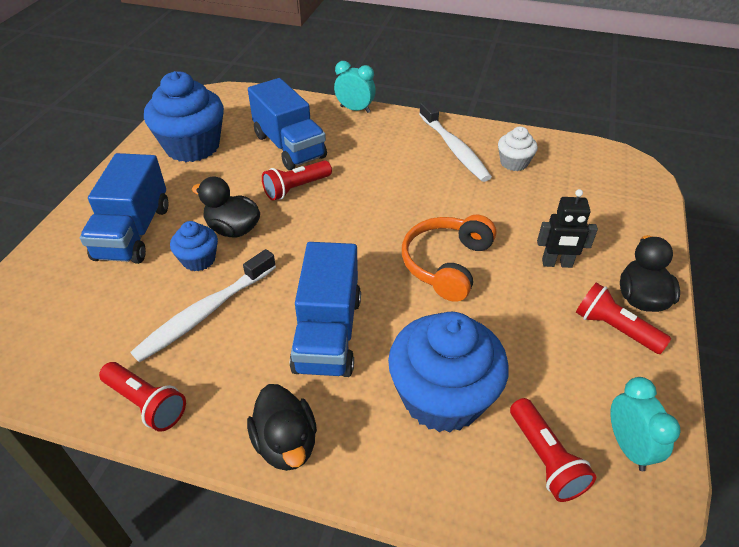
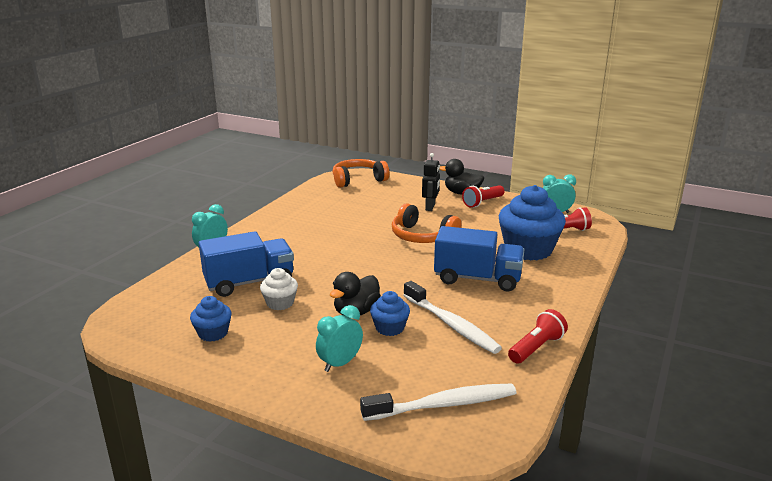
camera: 80 degrees left, 20 degrees down
(133, 232) = (340, 363): blue truck -> turquoise clock
(192, 146) = (213, 333): blue cupcake -> blue cupcake, size x0.50
(286, 443) = (563, 297): black duck -> none
(296, 188) = (314, 282): red flashlight -> none
(454, 148) = (297, 219): white toothbrush -> white toothbrush (444, 405)
(514, 163) = (327, 204): white cupcake -> white cupcake (280, 303)
(617, 177) = (358, 180): none -> orange headphones

